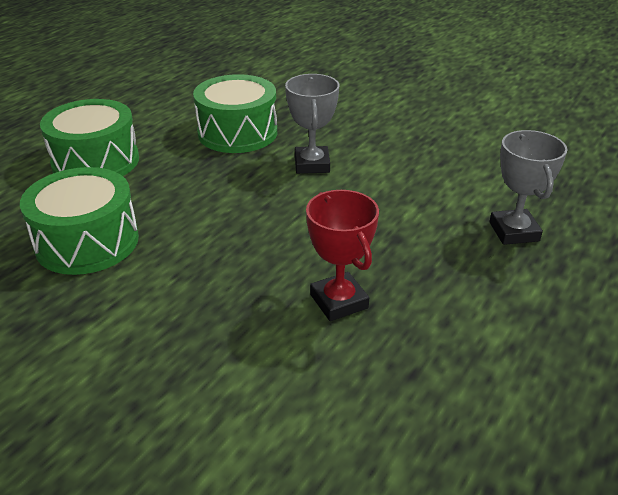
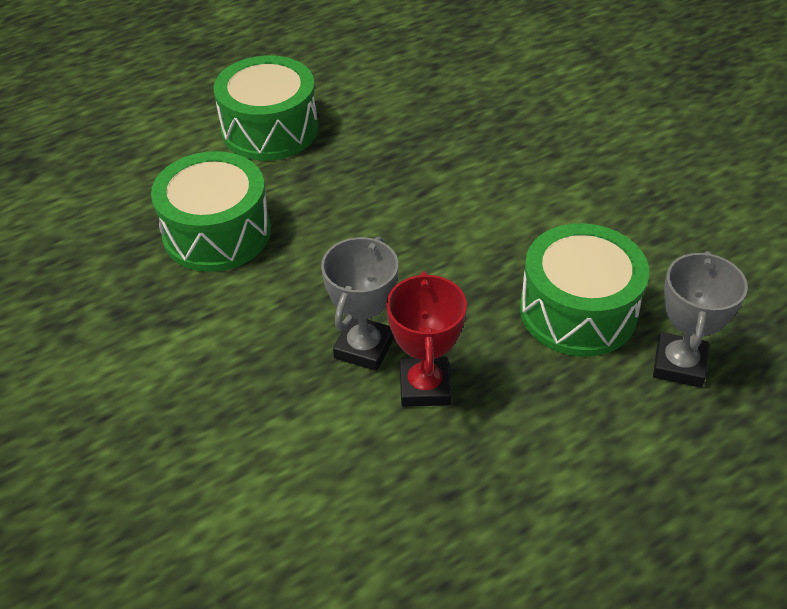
camera: 25 degrees right, 10 degrees up
(237, 133) = (439, 129): green drum -> green drum (578, 311)
(312, 164) = (498, 199): grey trophy -> grey trophy (364, 348)

